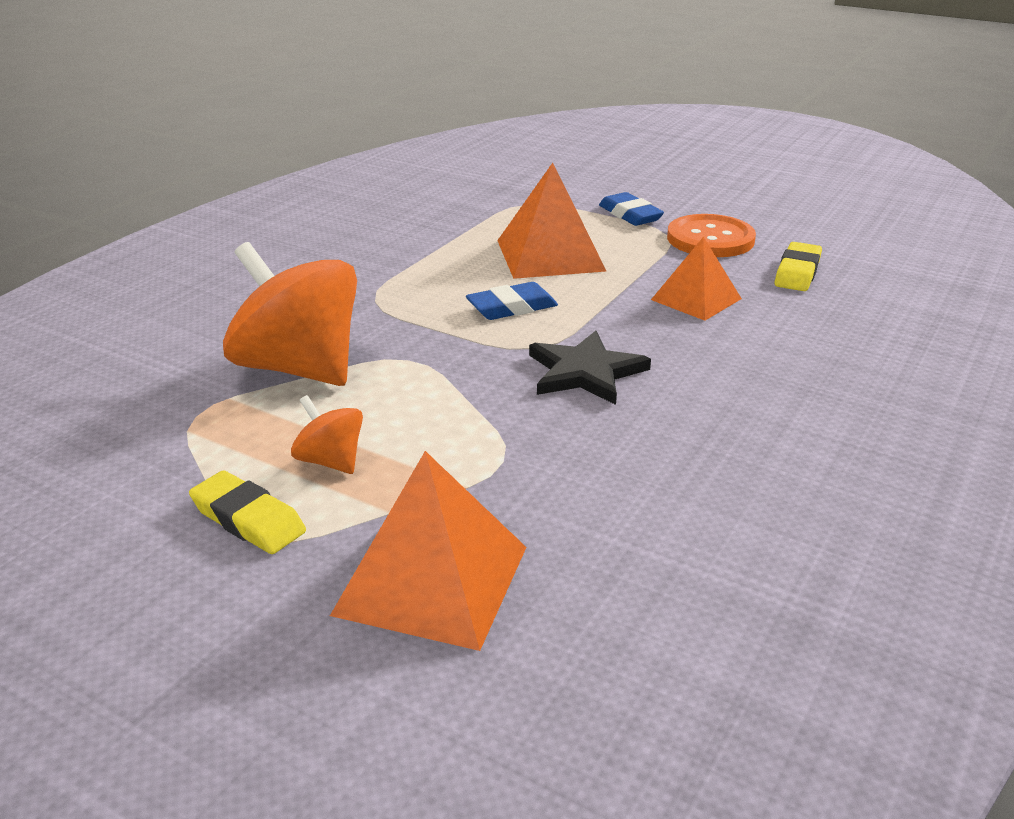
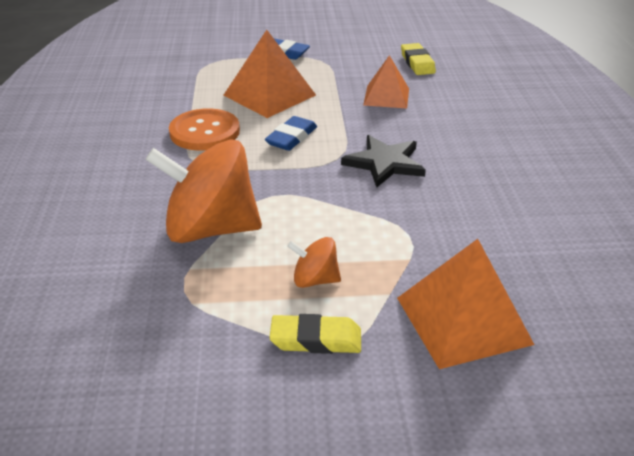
camera: 35 degrees left, 5 degrees up
(710, 239) = (348, 56): orange button -> orange button (204, 132)

